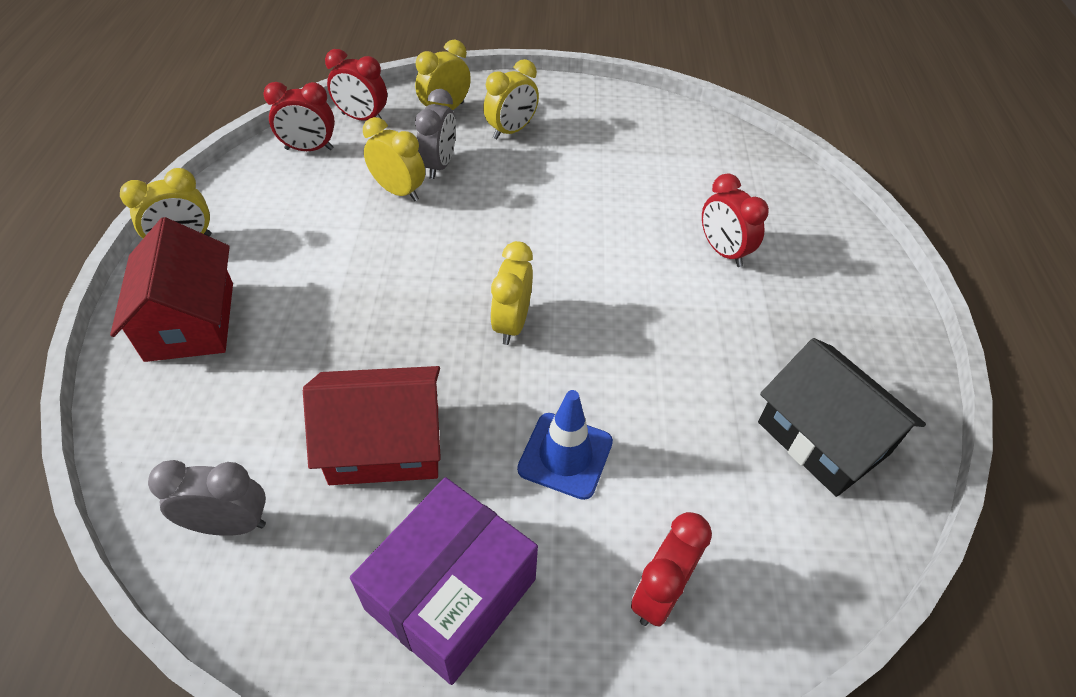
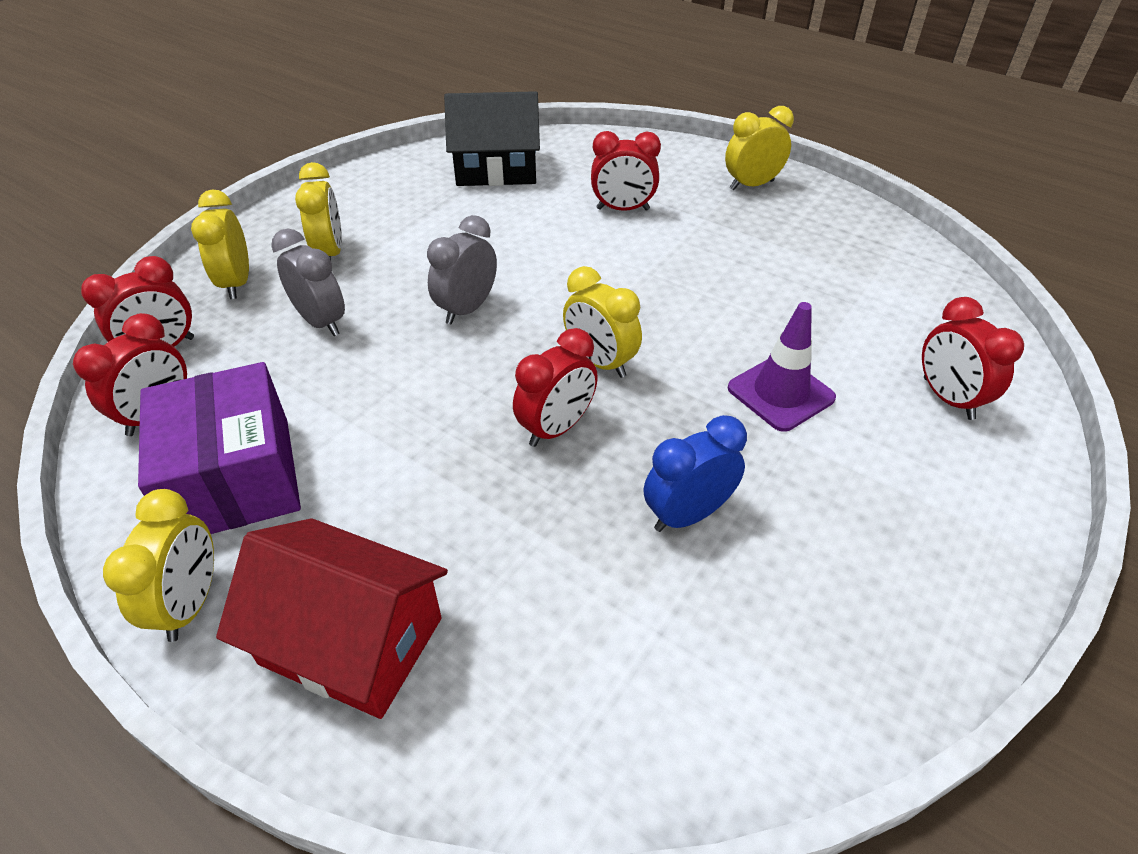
camera: 55 degrees left, 5 degrees down
(230, 524) = (714, 695): grey clock -> grey clock (467, 309)
(385, 444) = (687, 515): red house -> blue clock
(398, 191) = (326, 367): yellow clock -> yellow clock (751, 185)
(423, 331) = (556, 428): none -> red clock
(451, 594) = (892, 531): purple box -> purple box (235, 478)
(565, 455) = (780, 393): blue traffic cone -> purple traffic cone
(823, 438) = (847, 253): black house -> black house (496, 169)

